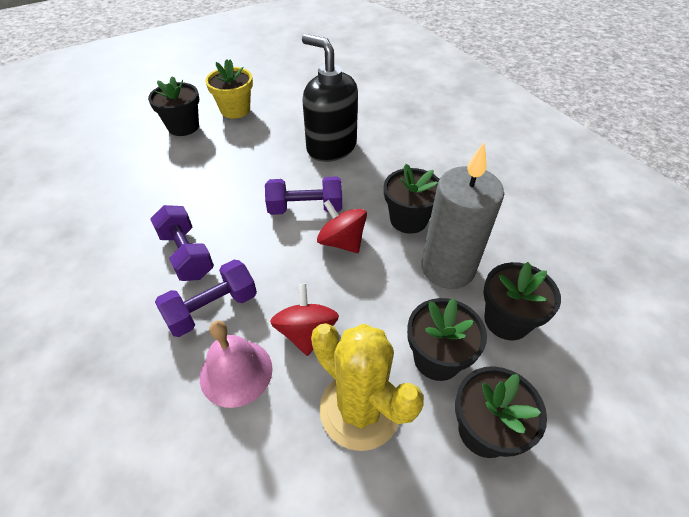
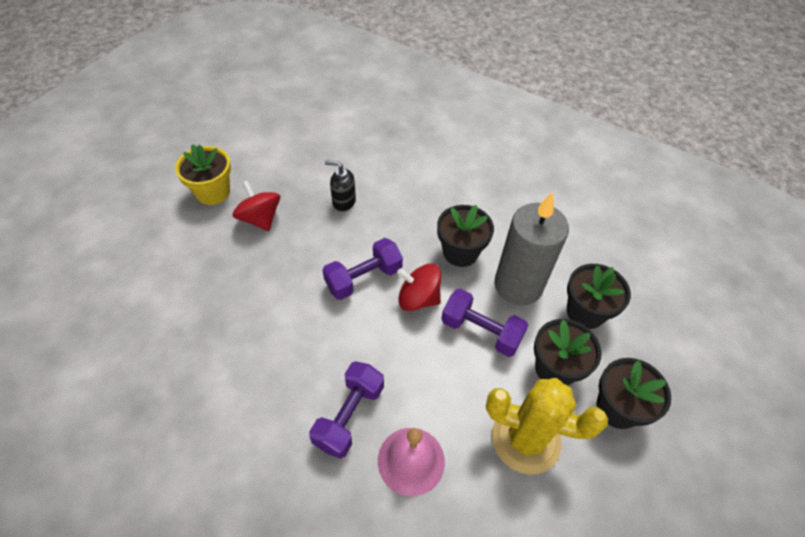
camera: 30 degrees left, 5 degrees up
(183, 127) = (169, 234): black flower pot -> none
(186, 254) = (285, 375): purple dumbbell -> purple dumbbell (481, 331)
(306, 332) = (444, 397): red spinning top -> red spinning top (260, 218)
(331, 147) = (343, 201): black soap dispenser -> black soap dispenser, size x0.49

